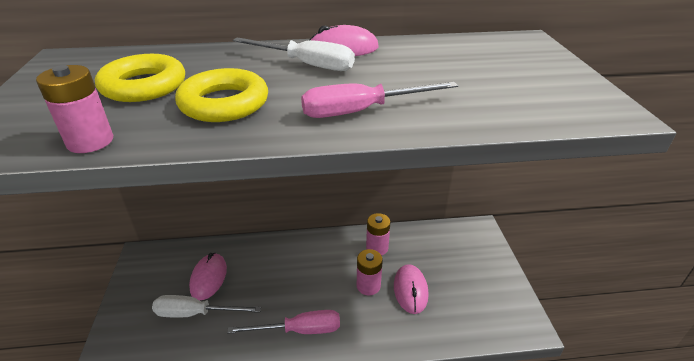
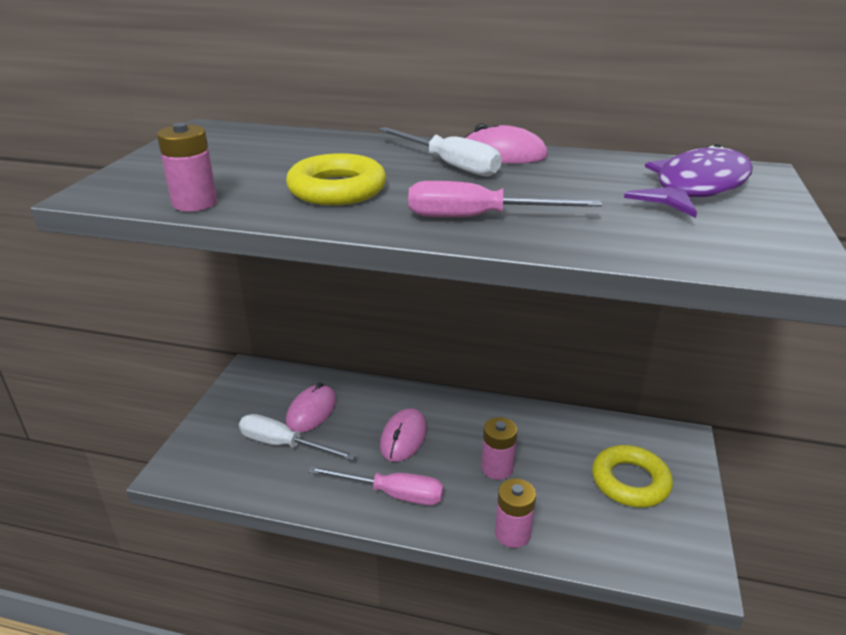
camera: 20 degrees right, 5 degrees down
(144, 86) = (269, 163): yellow ring -> yellow ring (630, 481)
(377, 248) = (527, 428): pink battery -> pink battery (512, 533)
(410, 290) = (550, 487): pink mouse -> pink mouse (403, 437)
(498, 57) = (696, 187): none -> purple fish

